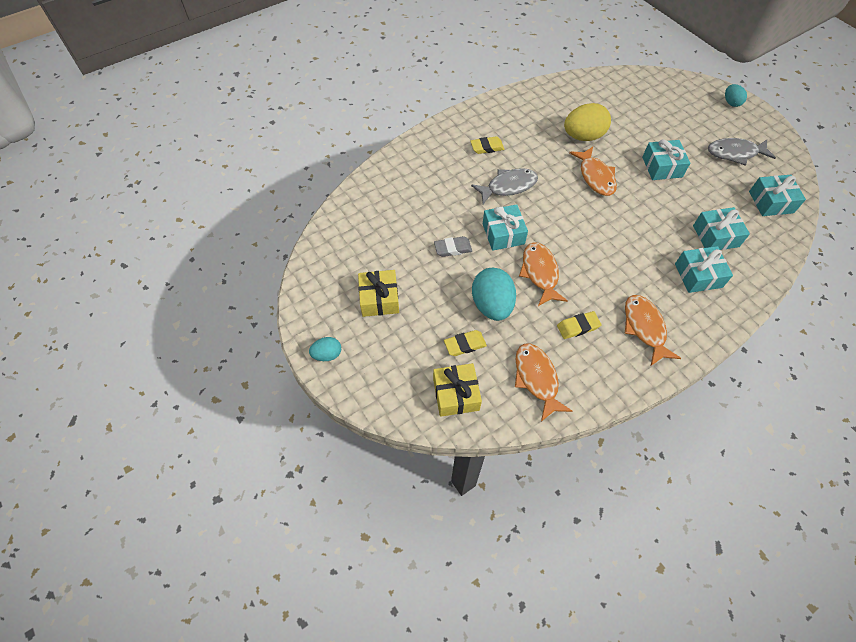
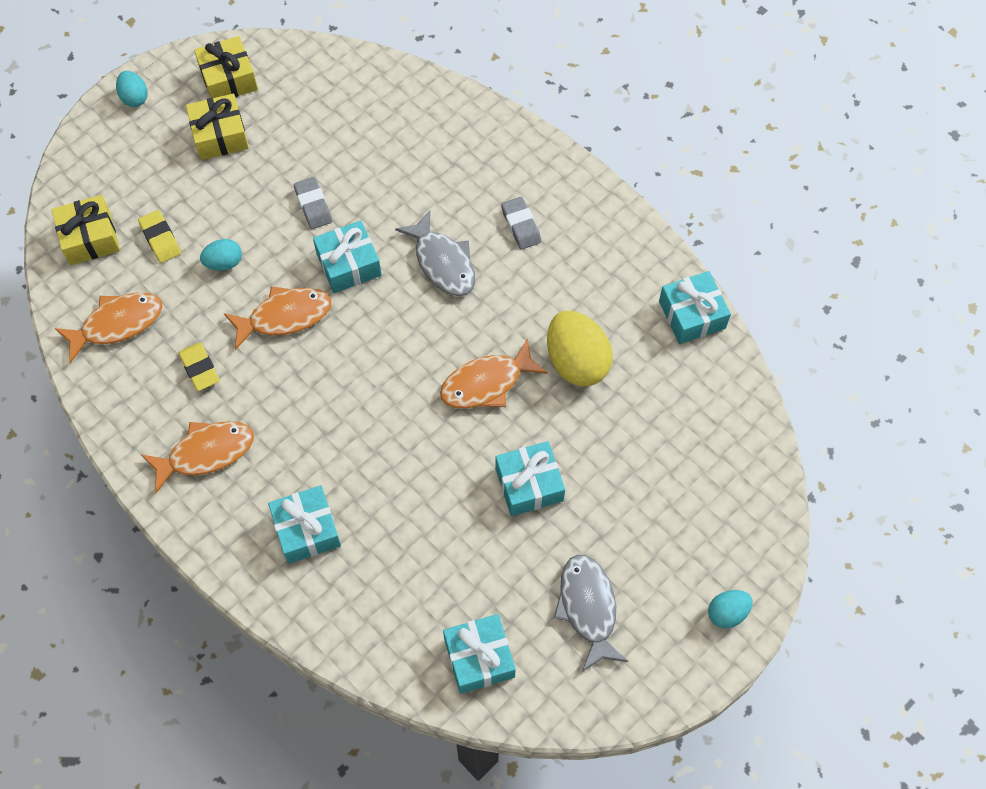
camera: 80 degrees right, 5 degrees up
(328, 289) = (228, 79): none -> yellow gift
(487, 147) = (521, 225): yellow eraser -> grey eraser
(492, 305) = (224, 263): turquoise egg -> turquoise egg, size x0.54
(715, 236) = (389, 561): turquoise gift -> turquoise gift (692, 315)

